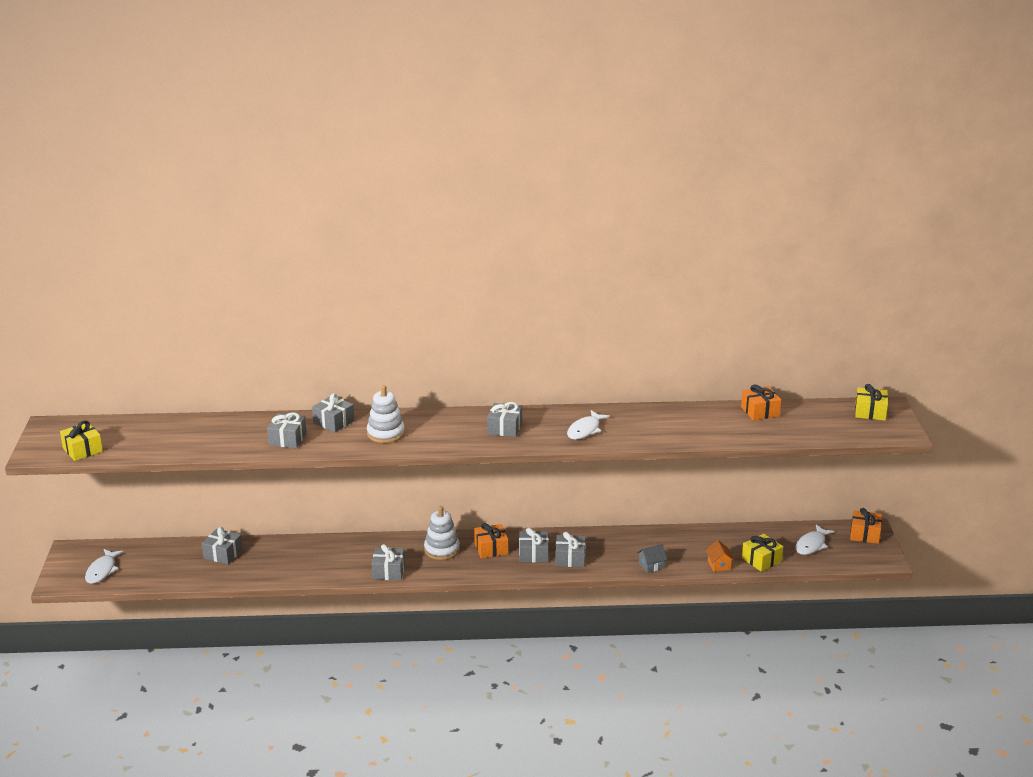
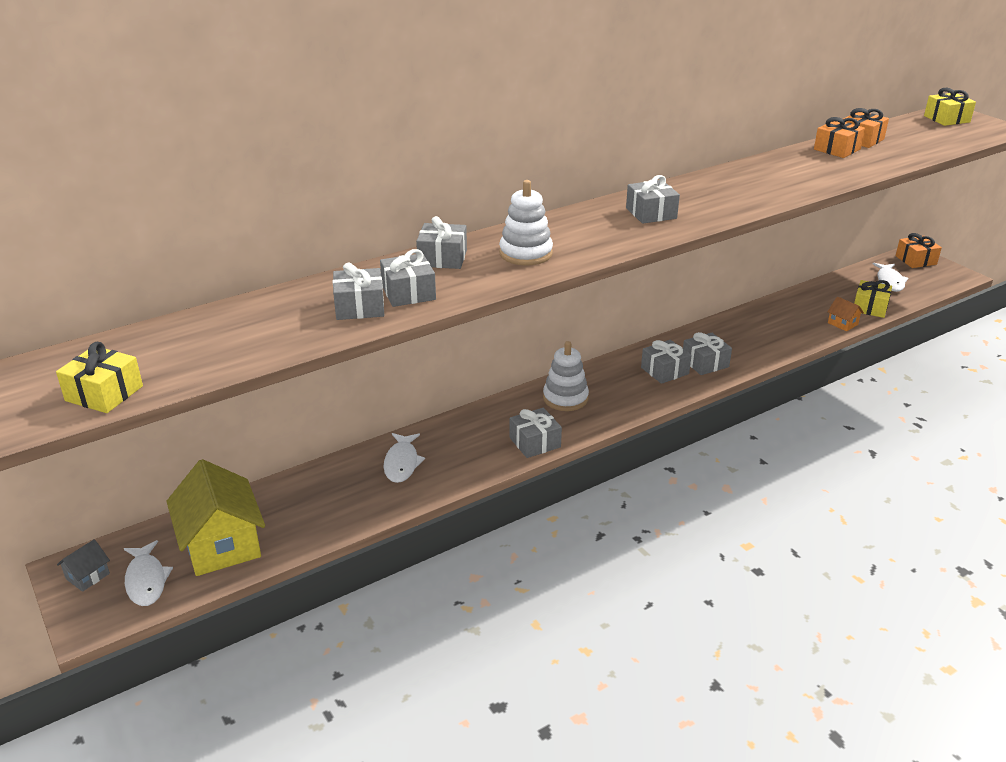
camera: 30 degrees left, 5 degrees up
(154, 566) = (222, 545): none -> yellow house
(223, 554) = (304, 494): grey gift -> grey gift (359, 307)
(491, 548) = (615, 379): orange gift -> orange gift (837, 149)
(585, 430) = (735, 194): white fish -> white fish (402, 463)
(651, 565) = (787, 344): grey house -> grey house (87, 576)

